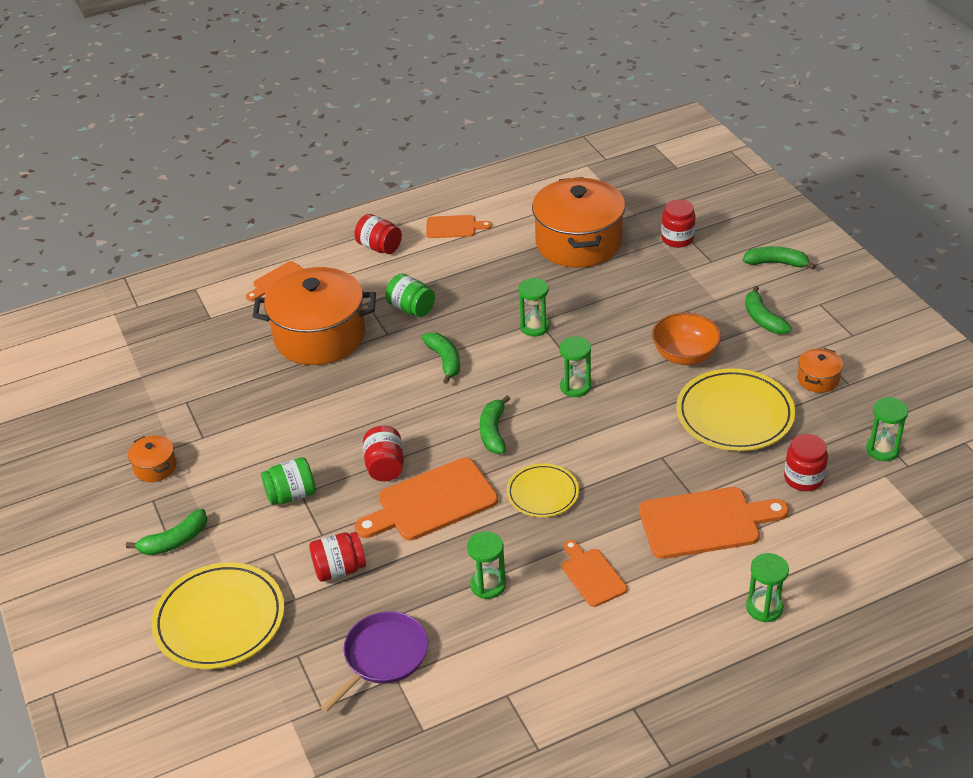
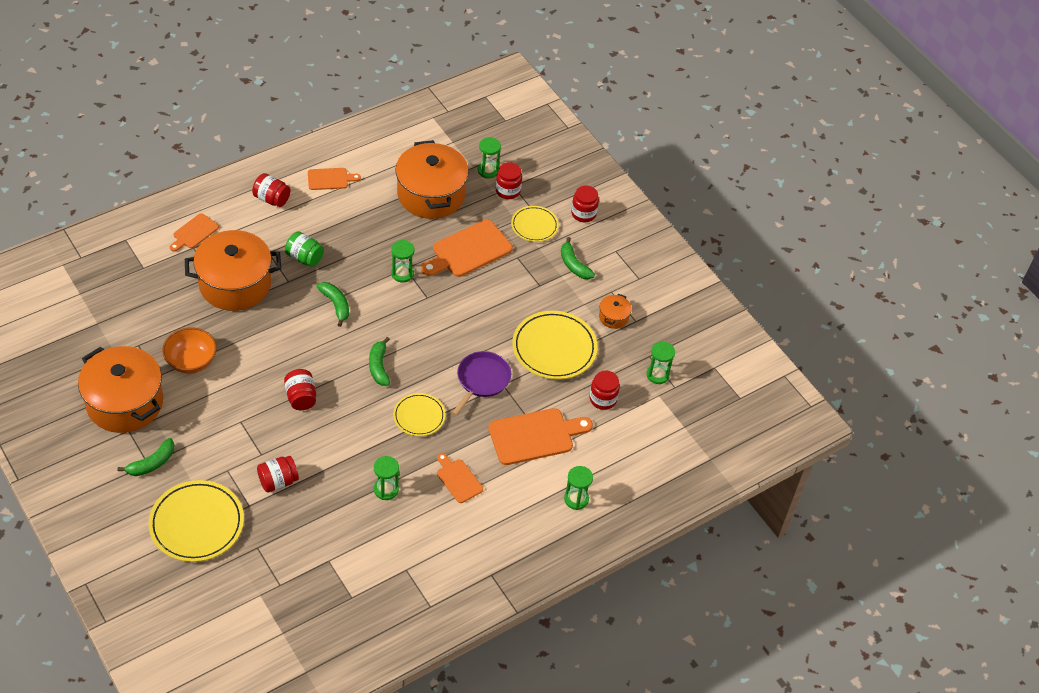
camera: 15 degrees left, 10 degrees up
(155, 467) = (125, 403): orange pot -> orange pot, size x2.36
(291, 495) = (233, 423): green jar -> none
(383, 656) = (318, 546): purple pan -> purple pan (482, 380)
(432, 502) = (339, 426): orange cutting board -> orange cutting board (468, 250)
(575, 387) = (437, 326): green hourglass -> green hourglass (488, 171)
(685, 355) = (517, 298): orange bowl -> orange bowl (191, 361)
(711, 276) = (534, 225): none -> yellow plate
(776, 263) = (583, 213): green banana -> red jar

